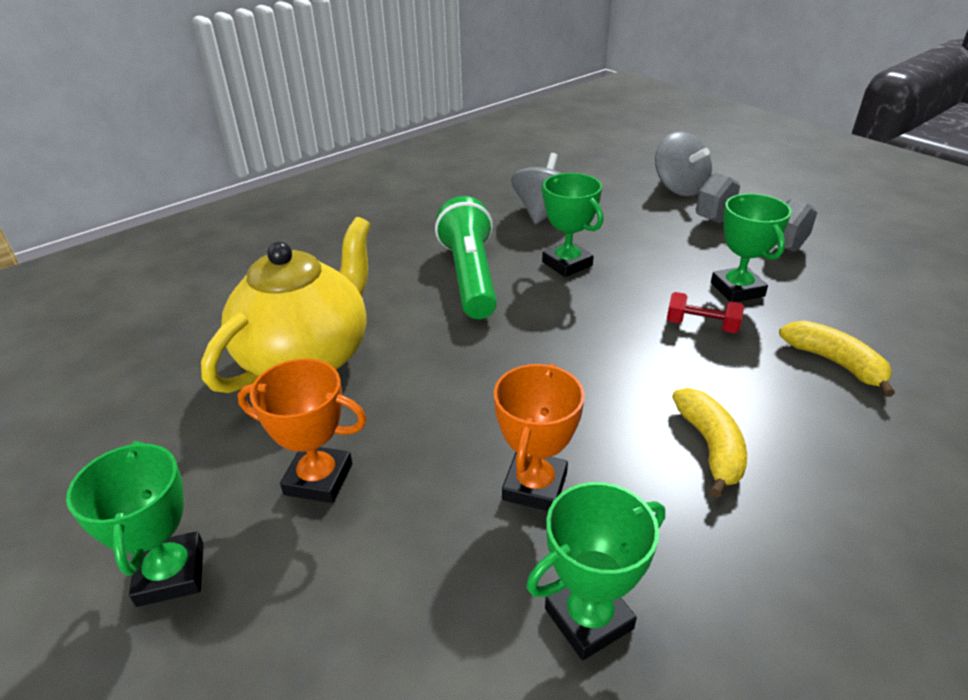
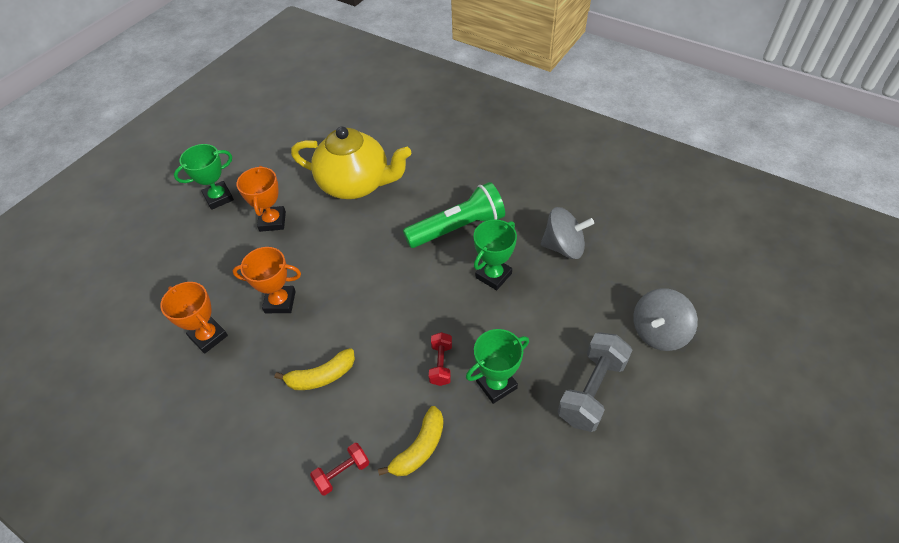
camera: 75 degrees right, 15 degrees up
(588, 619) = (208, 336): green trophy -> orange trophy
(886, 443) = (342, 473): none -> red dumbbell

